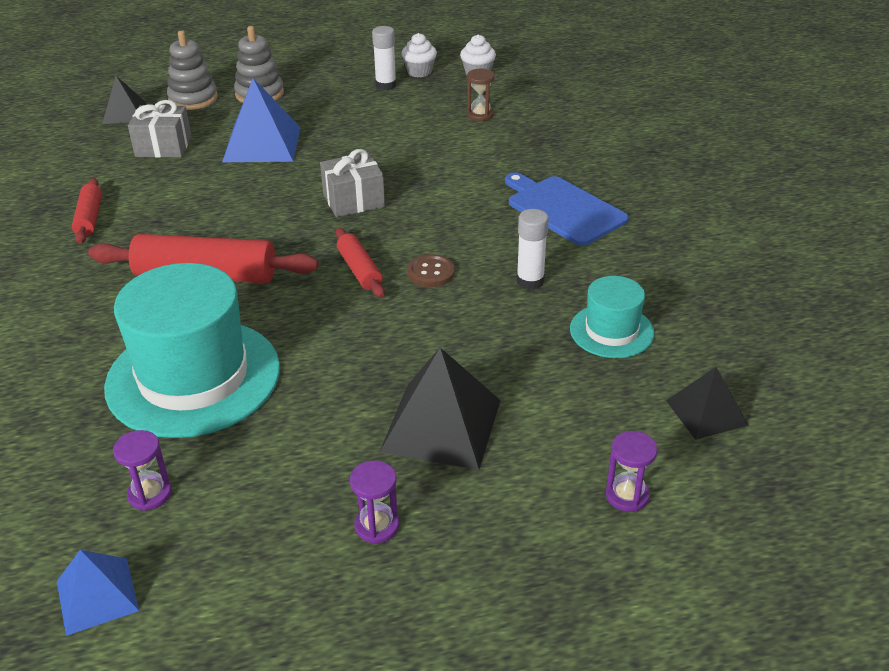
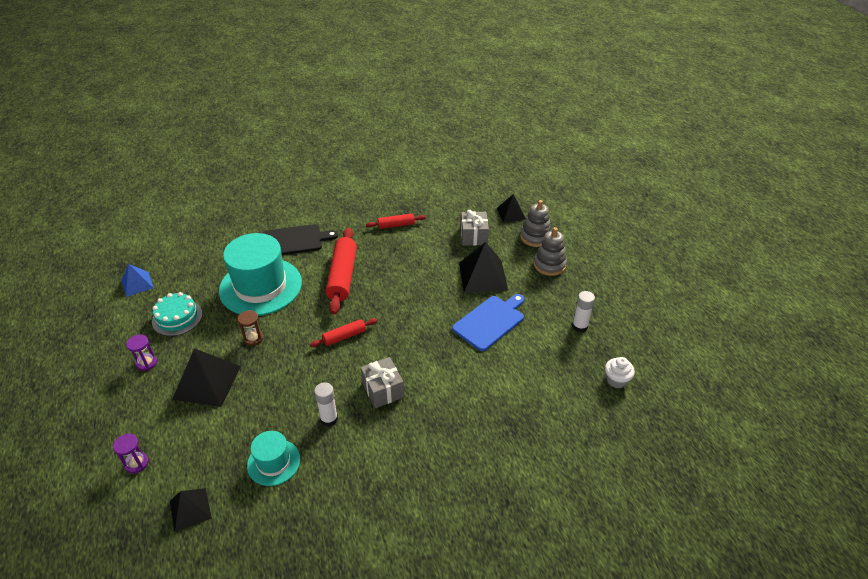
camera: 85 degrees right, 5 degrees up
(66, 340) = (294, 240): none -> black cutting board
(150, 494) = (187, 287): purple hourglass -> none
(248, 496) = (177, 317): none -> turquoise cake
(262, 144) = (483, 276): blue pyramid -> black pyramid
(353, 200) = (419, 326): grey gift -> grey gift (383, 390)
(419, 72) = (608, 344): white cupcake -> none
(431, 272) = (340, 369): brown button -> none
(480, 115) = (545, 384): brown hourglass -> brown hourglass (253, 338)
(563, 209) = (414, 438): blue cutting board -> blue cutting board (490, 321)

